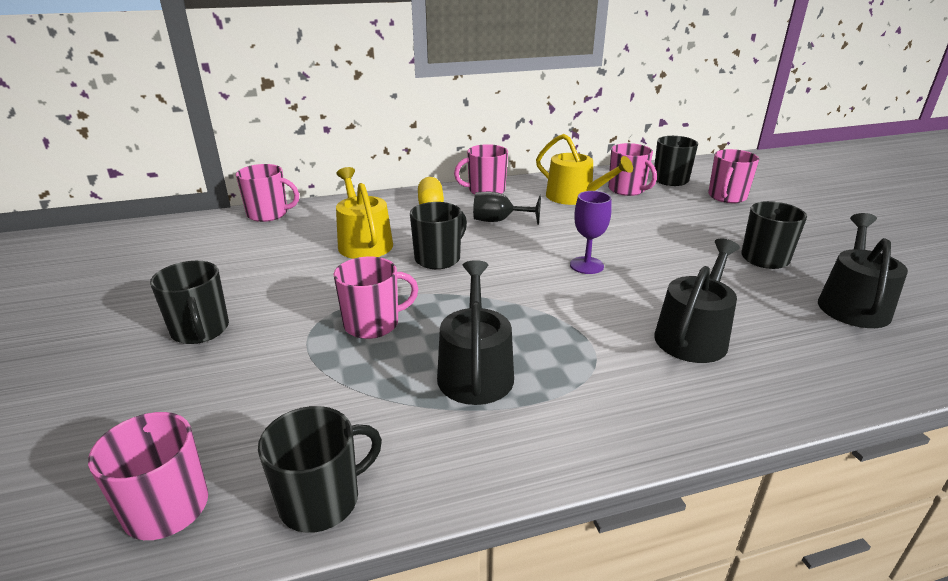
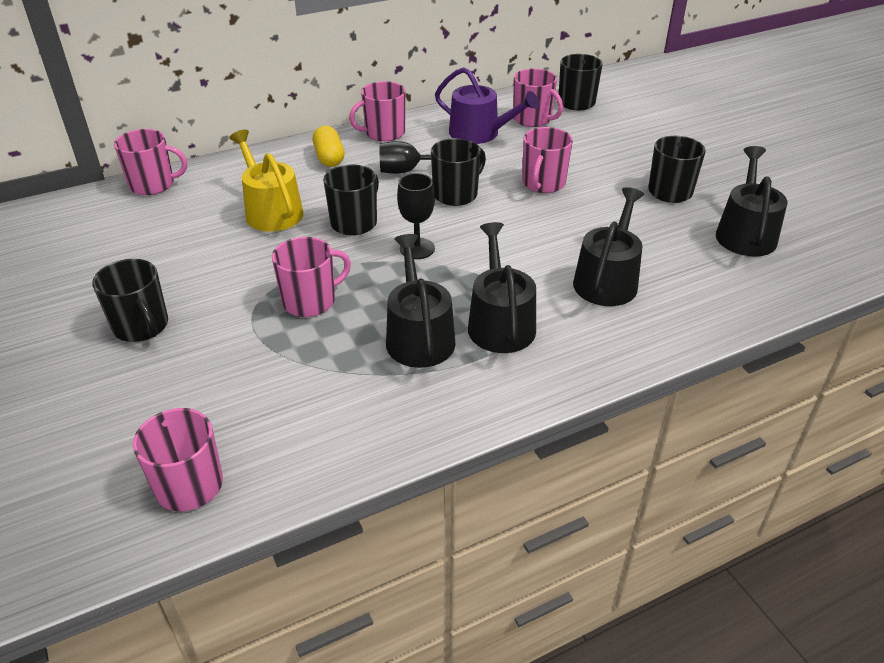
camera: 10 degrees left, 10 degrees up
(321, 500) = (318, 462): black mug -> black mug (456, 194)
(493, 286) = (417, 248): none -> black goblet
(567, 366) = (500, 323): none -> black watering can
(575, 197) = (480, 133): yellow watering can -> purple watering can
(586, 265) = (503, 216): purple goblet -> none
(726, 197) = (634, 120): pink mug -> pink mug (543, 183)

